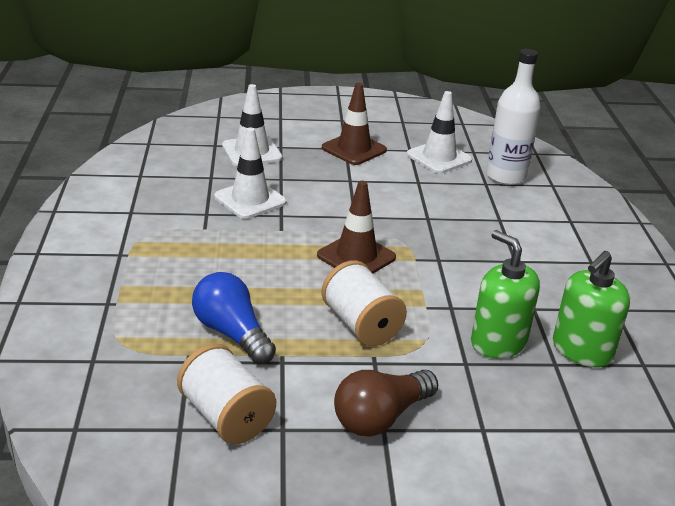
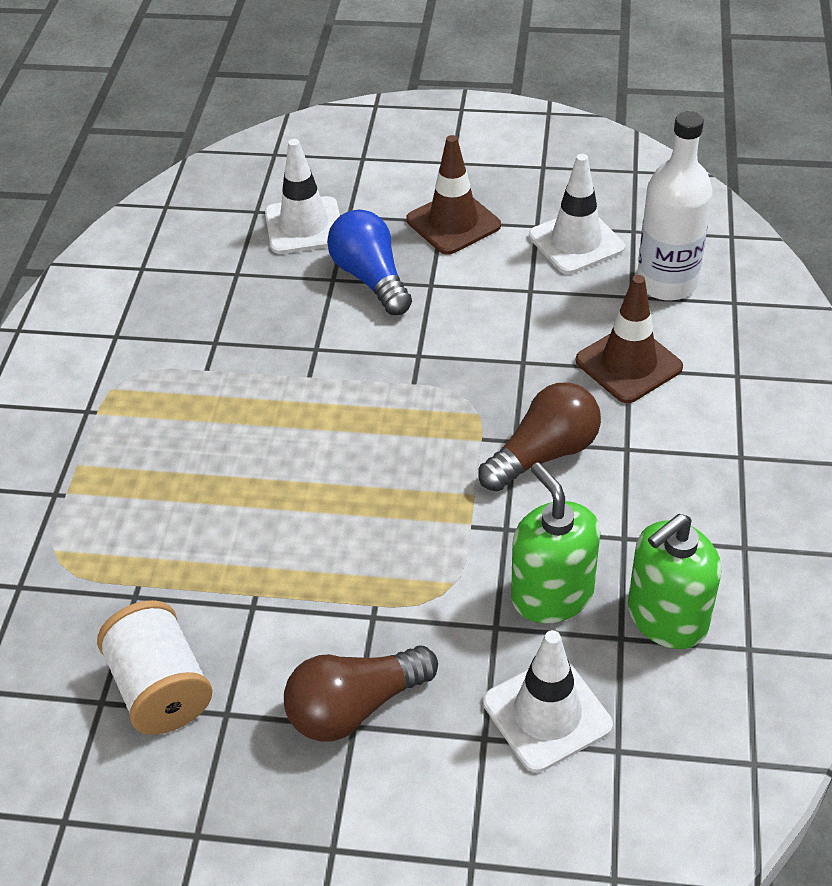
camera: 15 degrees right, 15 degrees up
(232, 333) = (200, 555): blue light bulb -> blue light bulb (371, 278)
(250, 199) = (280, 318): white traffic cone -> white traffic cone (547, 714)
(356, 256) = (399, 430): brown traffic cone -> brown traffic cone (628, 364)
(361, 325) = (372, 551): white spool -> none
(461, 266) = (544, 454): none -> brown light bulb

